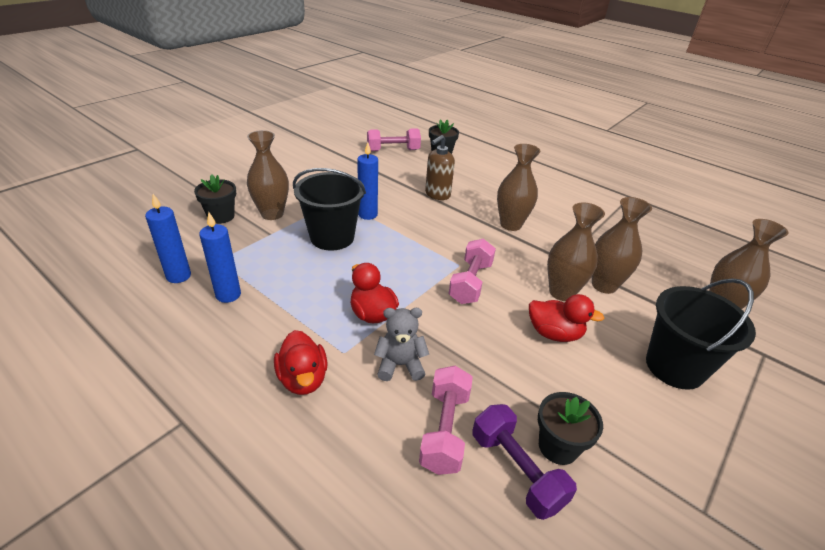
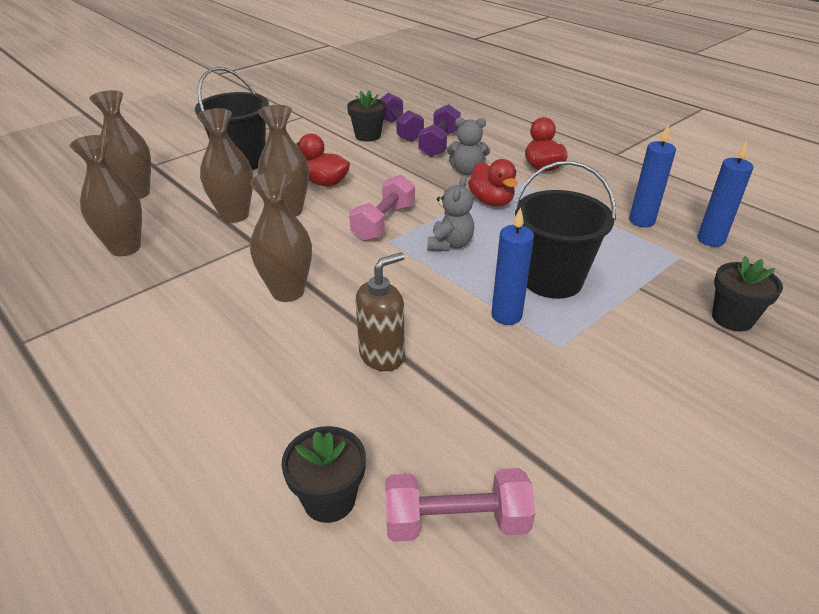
camera: 170 degrees left, 0 degrees up
(272, 214) = (657, 321): brown vase -> brown vase (125, 248)
(409, 263) = (450, 244): none -> grey teddy bear
(444, 430) = (439, 144): pink dumbbell -> purple dumbbell

